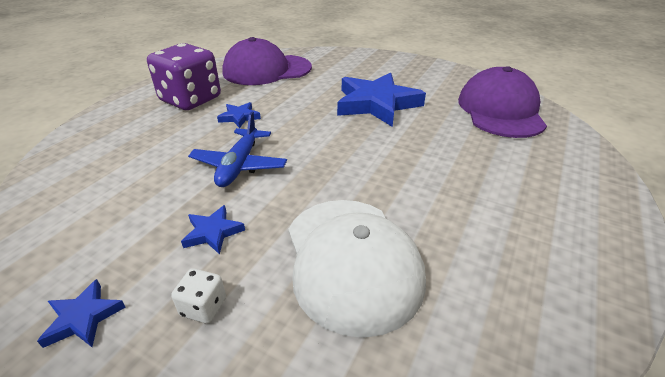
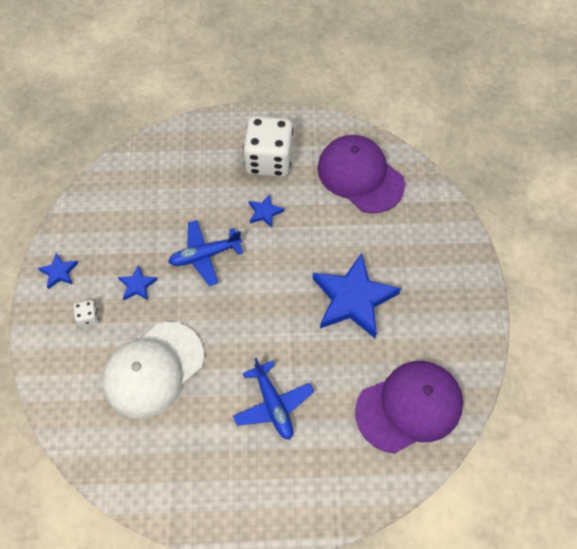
camera: 60 degrees right, 25 degrees up
(190, 99) = (269, 160): purple dice -> white dice
(461, 178) = (273, 404): none -> blue plane

